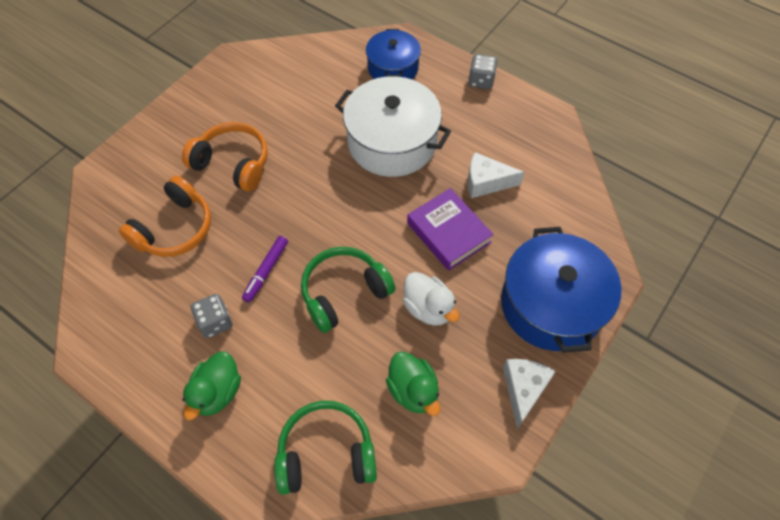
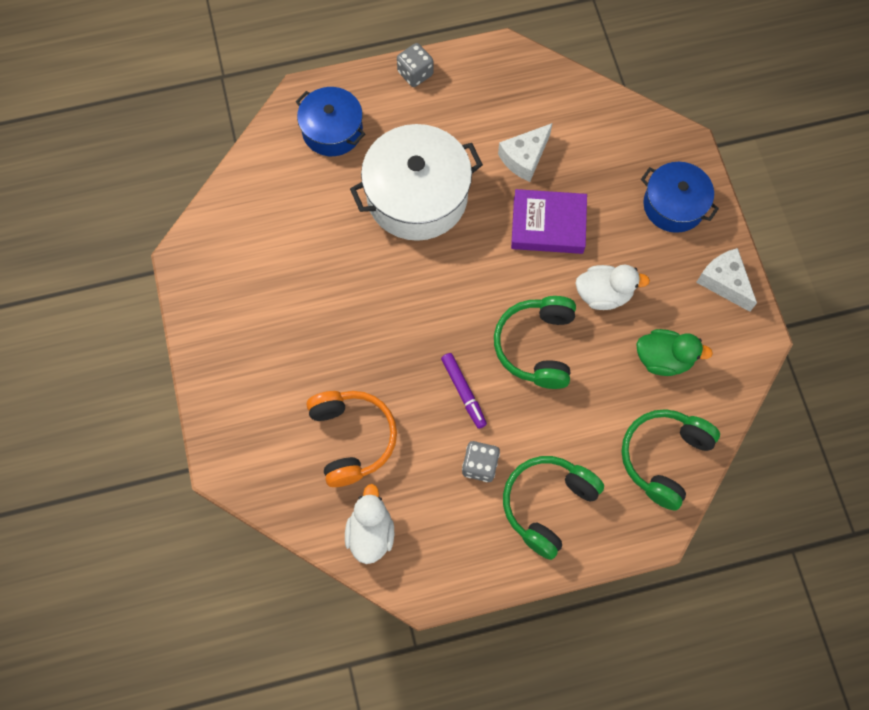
camera: 50 degrees left, 10 degrees up
(109, 289) = (370, 533): none -> white duck
(217, 392) = (547, 505): green duck -> green headphones
(233, 163) = (321, 343): orange headphones -> none
(551, 304) = (673, 205): blue pot -> blue pot, size x0.61

